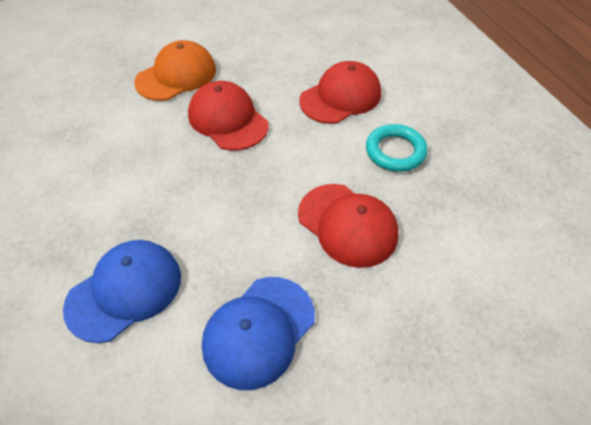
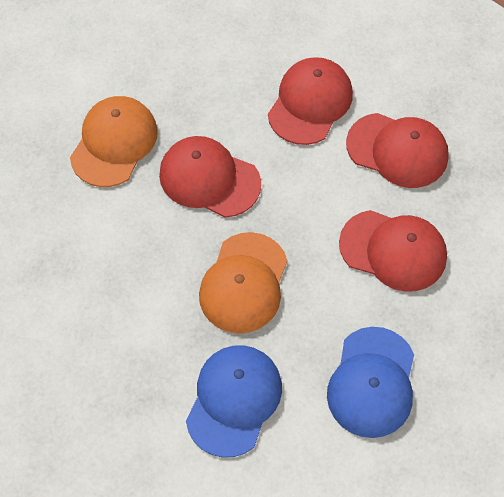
camera: 25 degrees left, 10 degrees up
(201, 201) = (244, 283): none -> orange cap
(395, 151) = (397, 150): turquoise ring -> red cap

